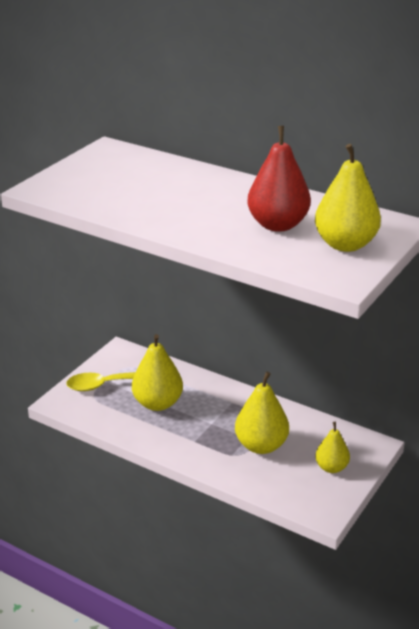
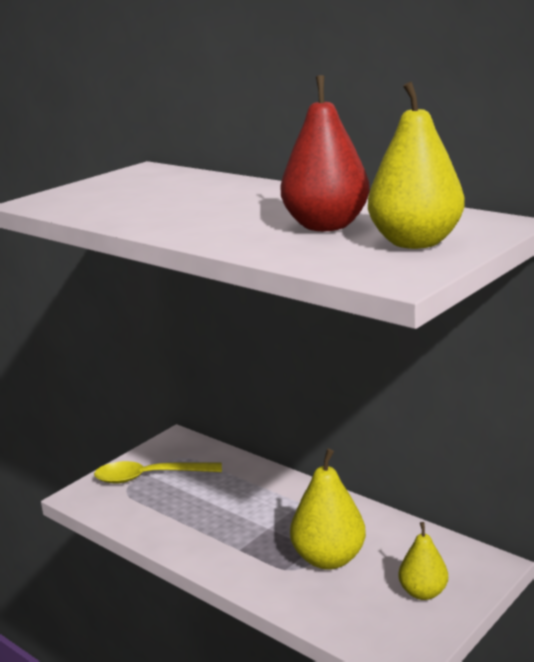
camera: 10 degrees right, 10 degrees down
(157, 403) = (204, 501): yellow pear -> none

